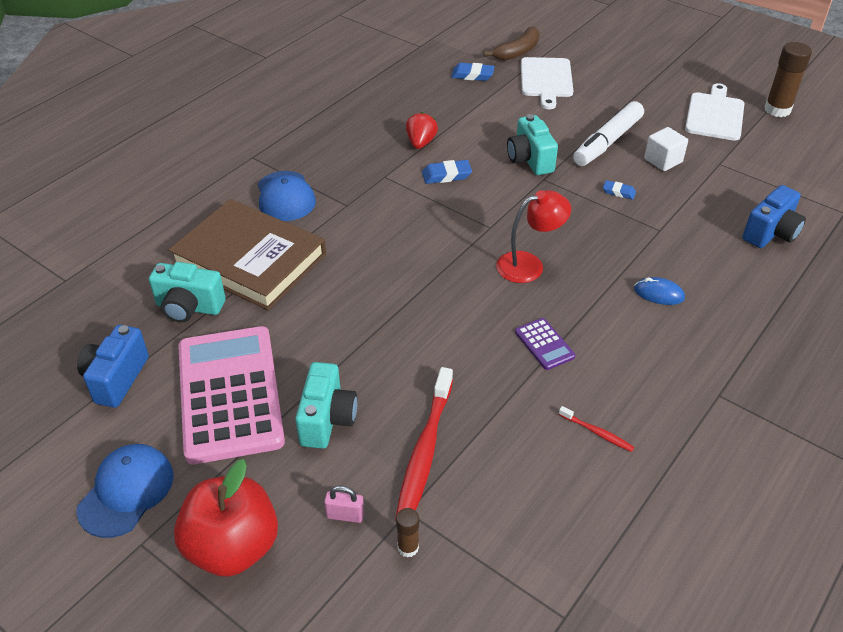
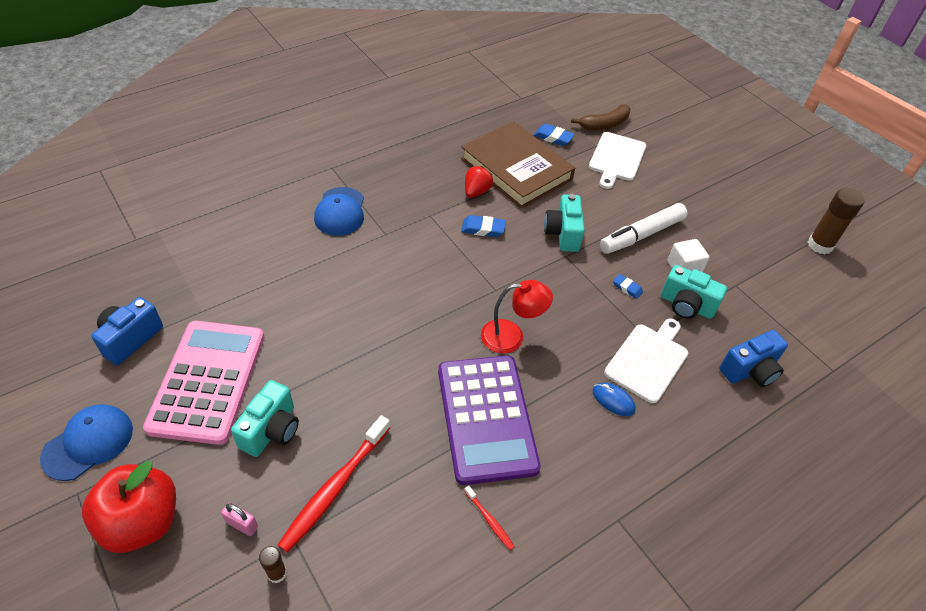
camera: 15 degrees right, 5 degrees up
(189, 307) = (215, 292): turquoise camera -> turquoise camera (686, 305)
(249, 259) = (283, 262): brown book -> brown book (516, 169)
(544, 344) = (486, 418): purple calculator -> purple calculator, size x2.49
(715, 115) = (756, 234): white cutting board -> white cutting board (648, 360)

